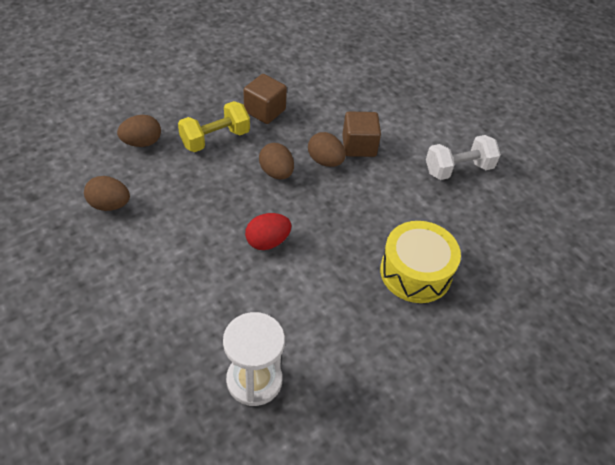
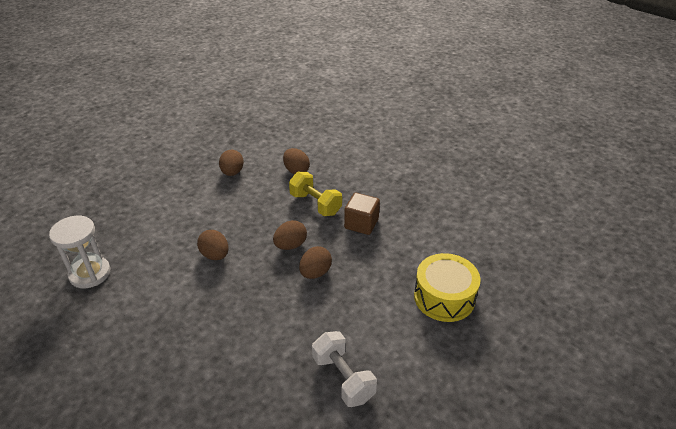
camera: 80 degrees right, 10 degrees down
(267, 241) = (215, 255): red egg -> brown egg
(359, 146) = (344, 292): brown cube -> none
(415, 272) = (198, 357): yellow drum -> yellow drum (444, 297)

